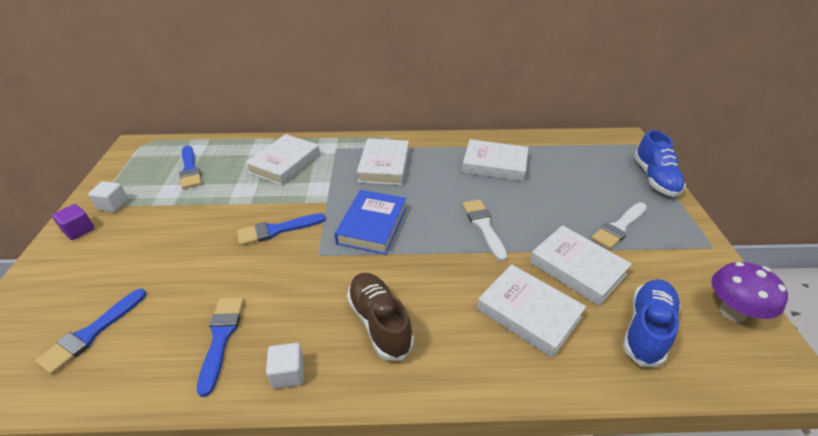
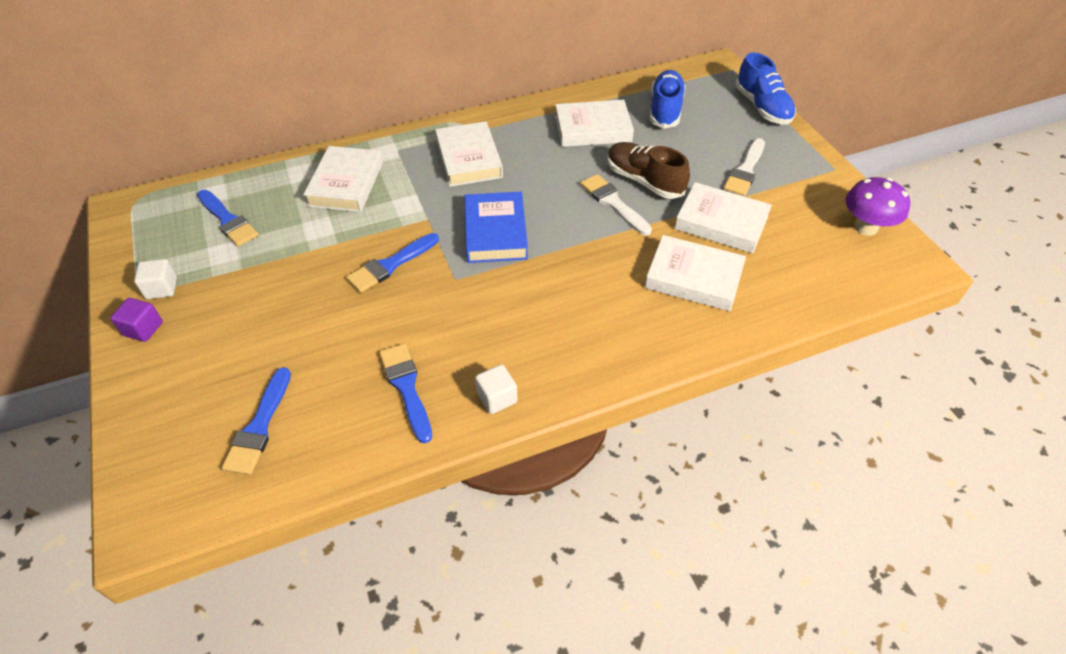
camera: 20 degrees left, 10 degrees up
(379, 322) = (558, 327): brown shoe -> brown shoe (644, 181)
(646, 329) = (800, 263): blue shoe -> blue shoe (665, 110)

